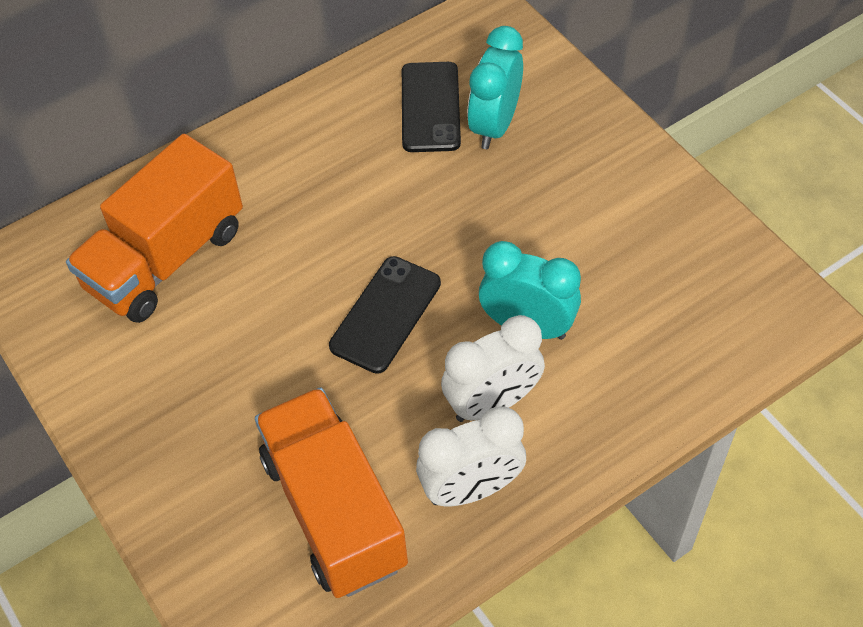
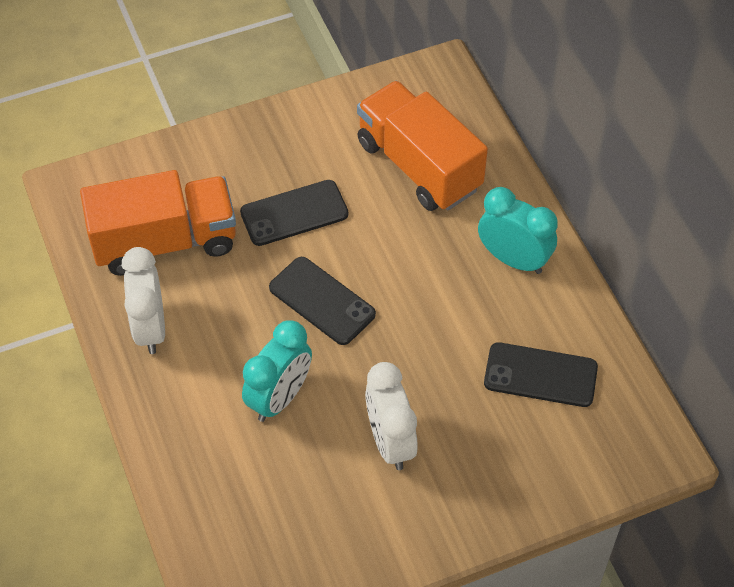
camera: 100 degrees right, 0 degrees up
(261, 372) = (294, 213): none -> black phone
(492, 403) = (217, 357): white clock -> white clock (390, 442)
(495, 125) = (506, 423): turquoise clock -> turquoise clock (513, 259)

